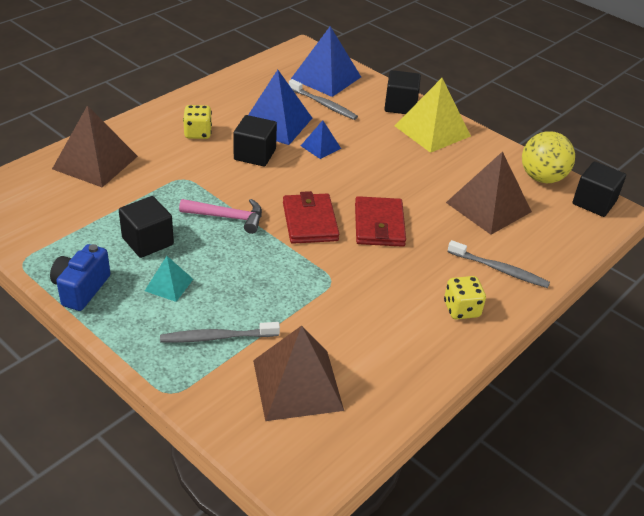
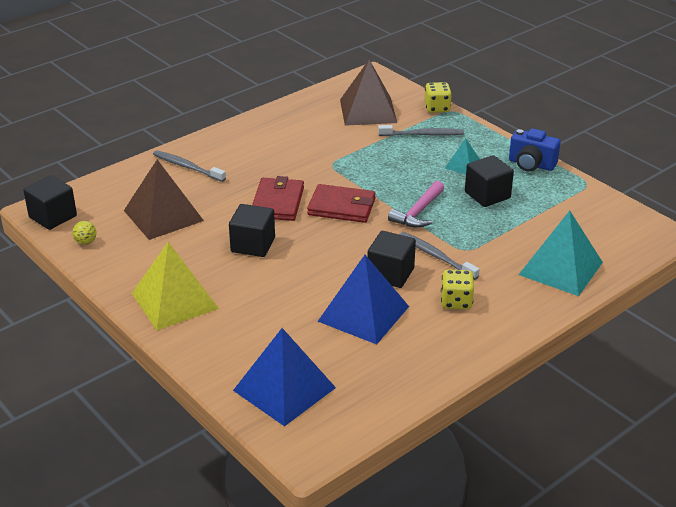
camera: 170 degrees left, 5 degrees down
(81, 289) = (531, 164): blue camera -> blue camera turned 90 degrees clockwise
(95, 162) = (561, 268): brown pyramid -> turquoise pyramid
(227, 217) = (418, 212): pink hammer -> pink hammer turned 75 degrees counterclockwise
(309, 221) = (342, 207): red wallet -> red wallet turned 75 degrees counterclockwise
(320, 147) = (315, 282): blue pyramid -> none
(324, 104) = (298, 341): grey toothbrush -> grey toothbrush (436, 256)
(400, 106) = (198, 338): black cube -> black cube (253, 245)
(461, 309) = (235, 144): yellow dice -> yellow dice (437, 108)
(542, 178) = (86, 242): yellow ball -> yellow ball, size x0.44

